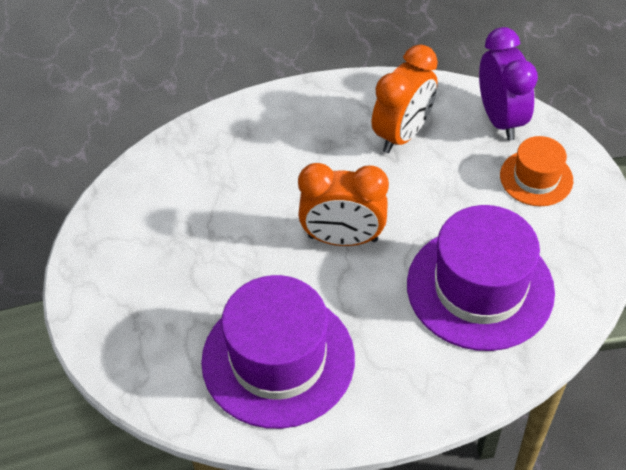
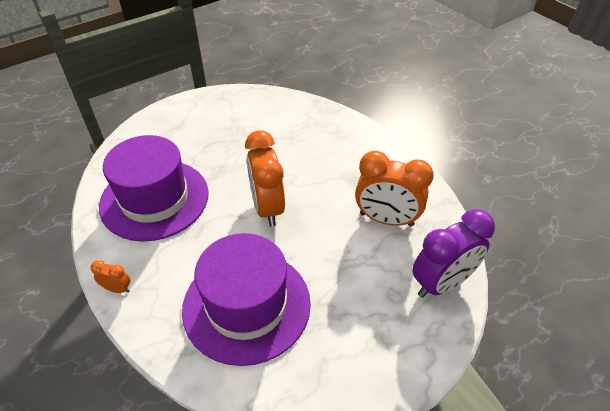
camera: 70 degrees right, 5 degrees down
(418, 415) = (117, 289): none -> orange clock
(536, 178) = (385, 325): orange hat -> none

